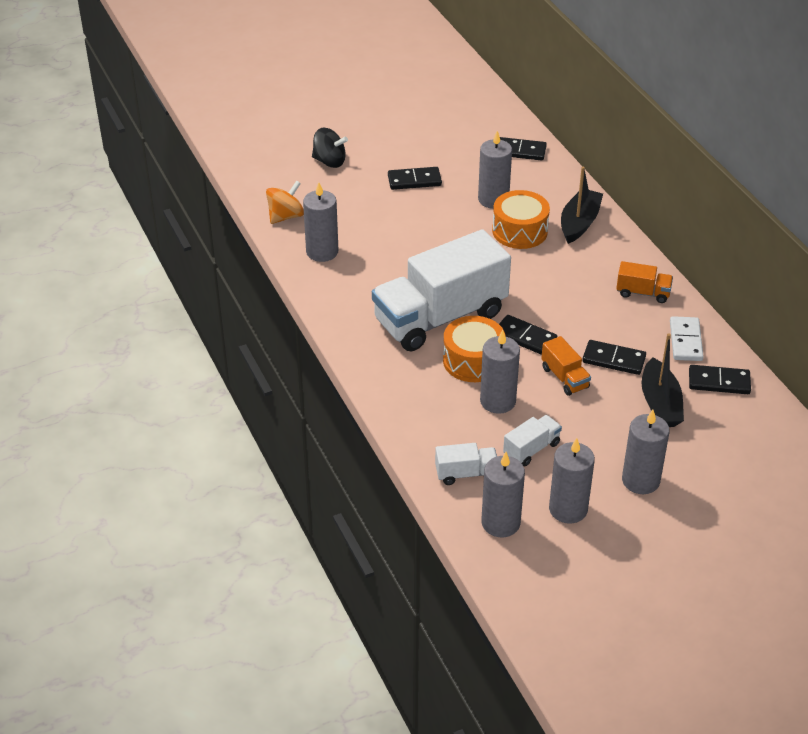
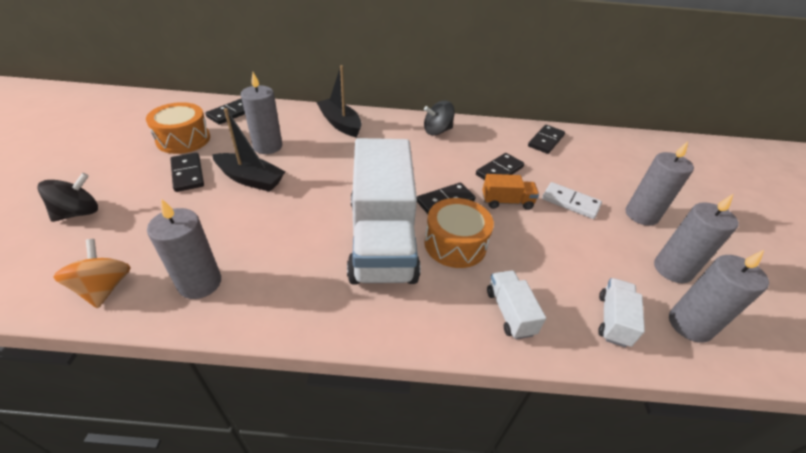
camera: 65 degrees left, 0 degrees up
(414, 181) = (188, 174): black domino -> black domino turned 45 degrees counterclockwise
(498, 401) = (517, 252): grey candle -> none
(519, 231) = (318, 150): orange drum -> orange drum (183, 139)
(531, 449) = (589, 258): white truck -> white truck (509, 312)
(643, 293) = (437, 131): orange truck -> black spinning top
(660, 404) = (557, 171): black boat -> black boat (250, 179)
(686, 341) = (498, 136): white domino -> white domino (570, 202)

